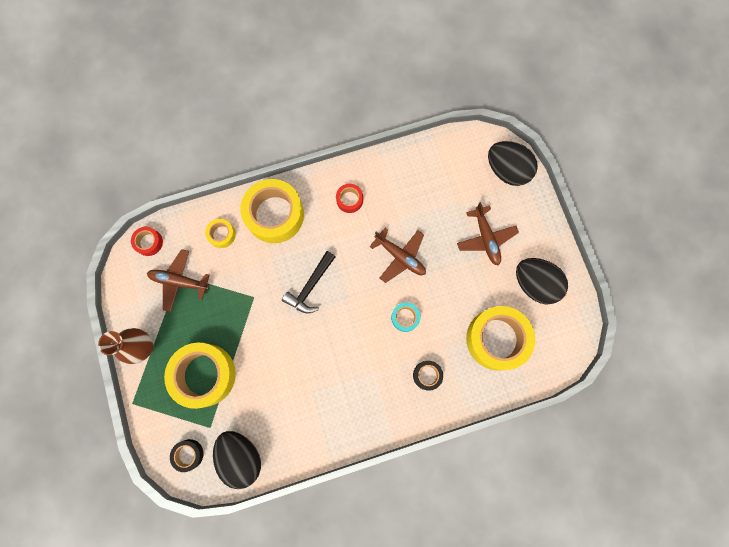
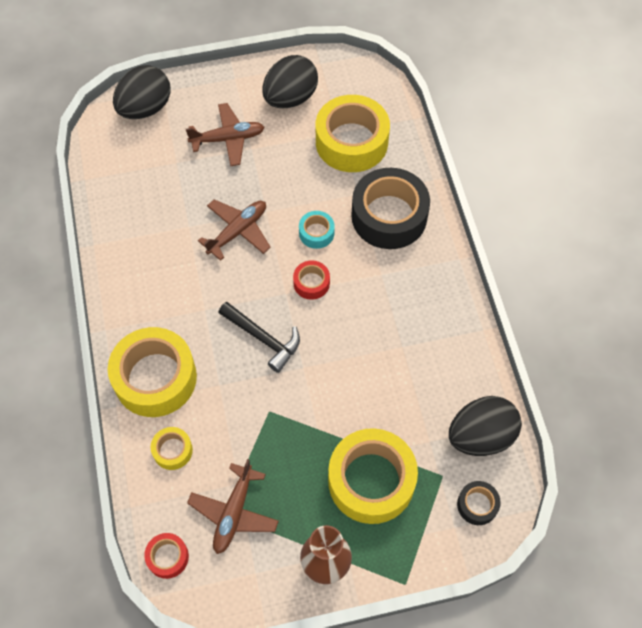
camera: 85 degrees left, 15 degrees down
(349, 200) = (151, 283): red tape -> red tape (311, 283)
(427, 375) = (389, 216): black tape -> black tape, size x2.16

